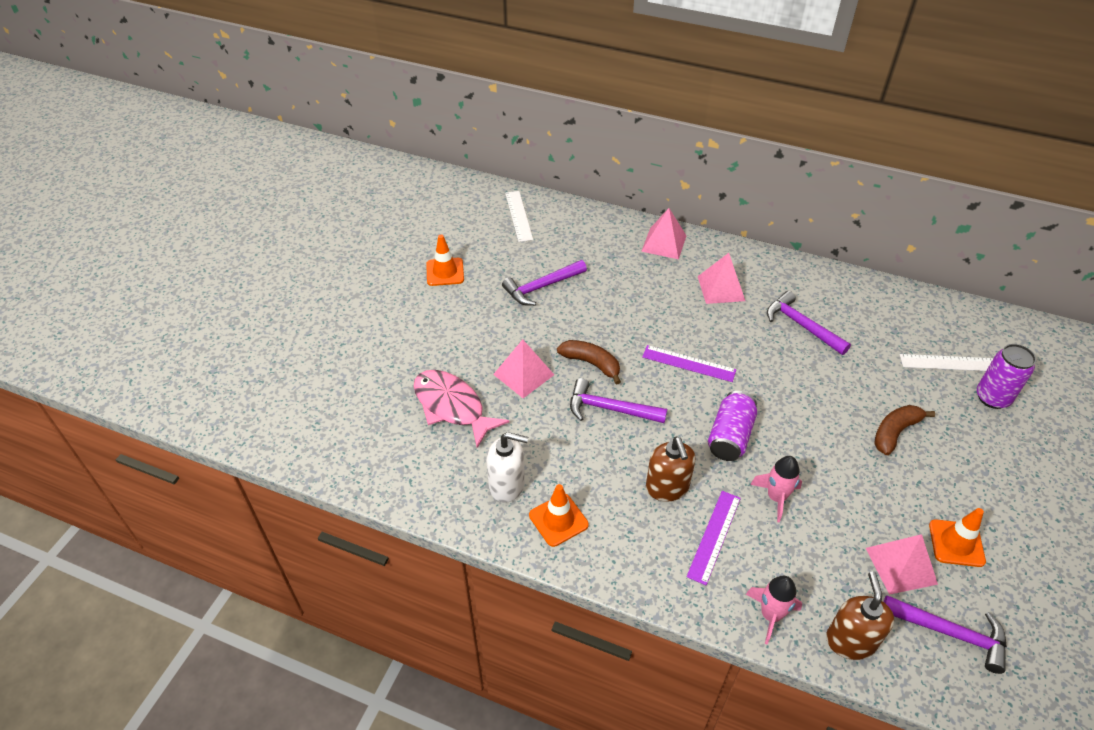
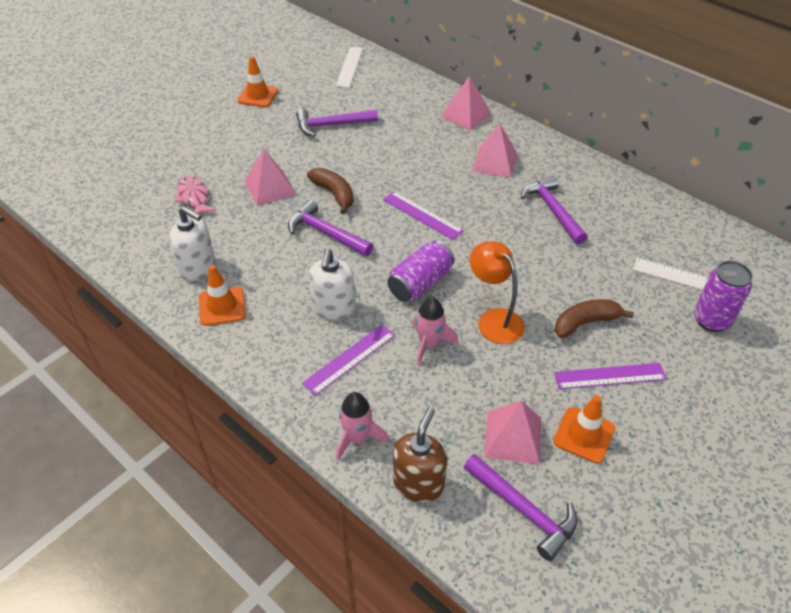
camera: 20 degrees right, 0 degrees up
(452, 407) = (194, 197): pink fish -> pink fish, size x0.61
(667, 488) = (334, 308): brown soap dispenser -> white soap dispenser
(817, 454) = (494, 319): none -> orange lamp
(944, 479) = (609, 376): none -> purple ruler

